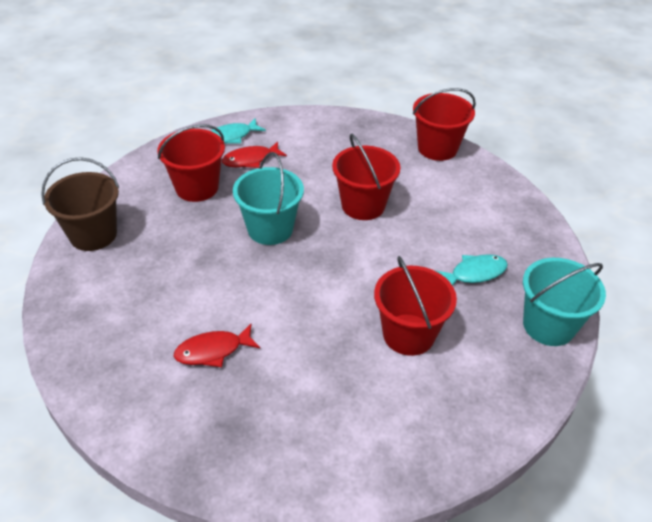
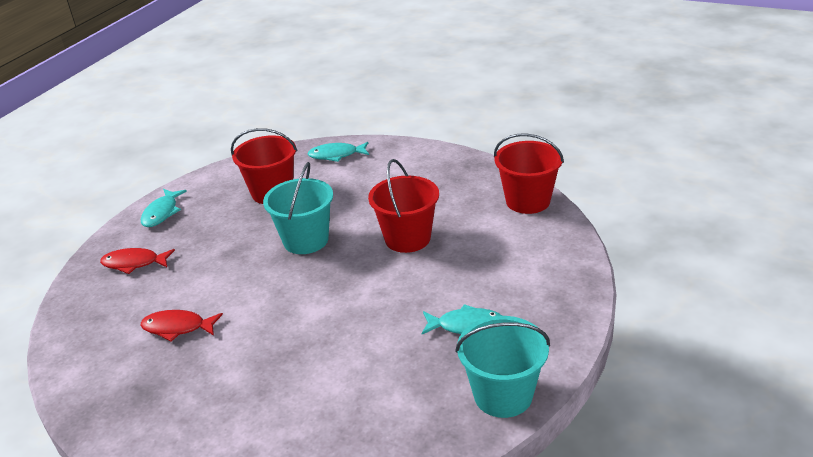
camera: 30 degrees right, 10 degrees down
(93, 235) = (162, 213): brown bucket -> turquoise fish
(250, 160) = (337, 178): red fish -> red fish (134, 263)
(408, 334) = (354, 362): red bucket -> none

